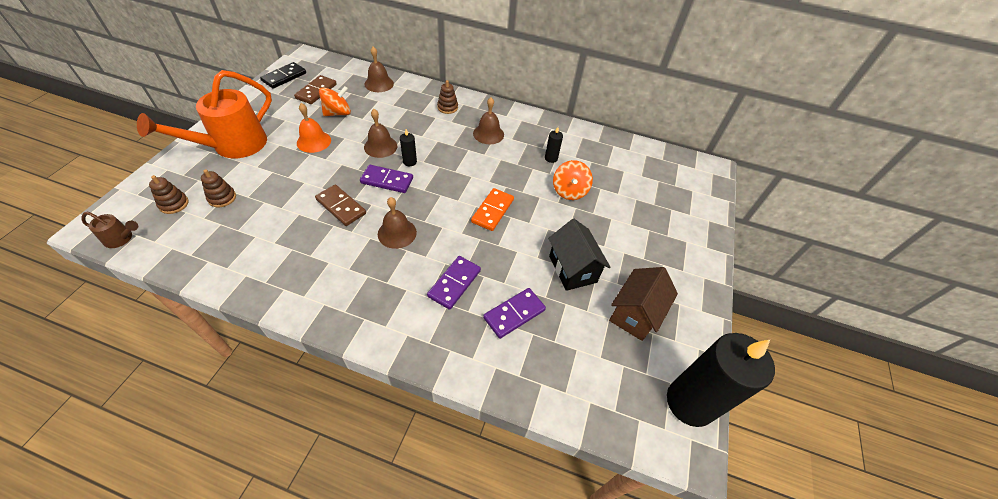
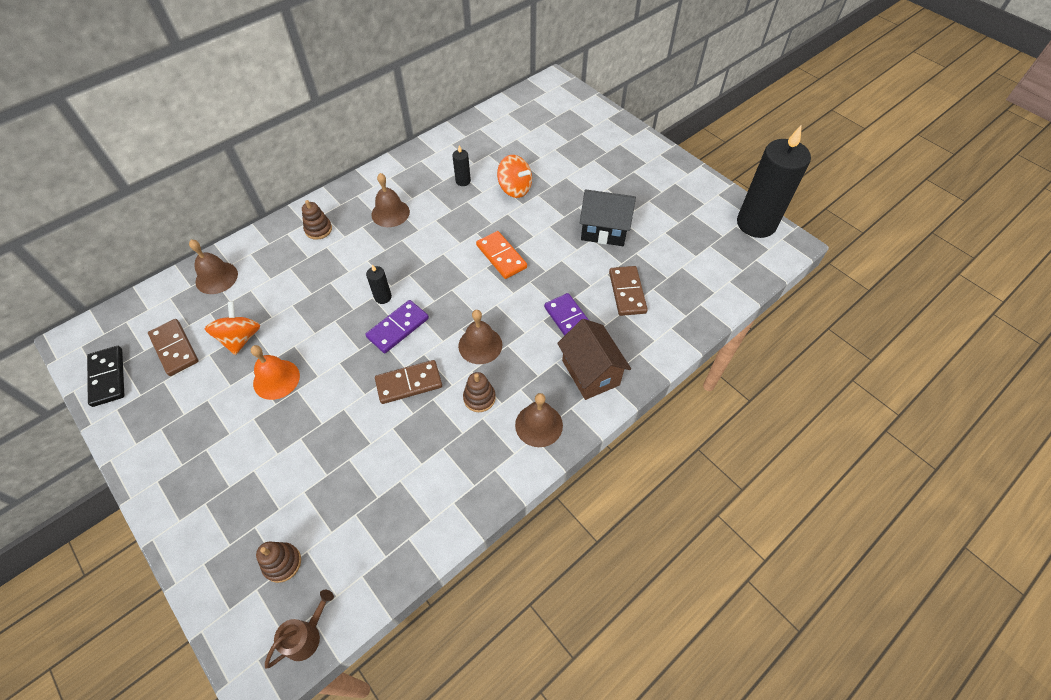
camera: 55 degrees left, 5 degrees up
(222, 198) = (309, 504): brown stacking toy -> brown stacking toy (479, 398)
(232, 146) = (214, 473): orange watering can -> none
(380, 146) = (337, 315): brown bell -> brown bell (539, 425)
(514, 314) = (627, 292): purple domino -> brown domino
(635, 314) = (670, 214): brown house -> brown house (590, 373)

